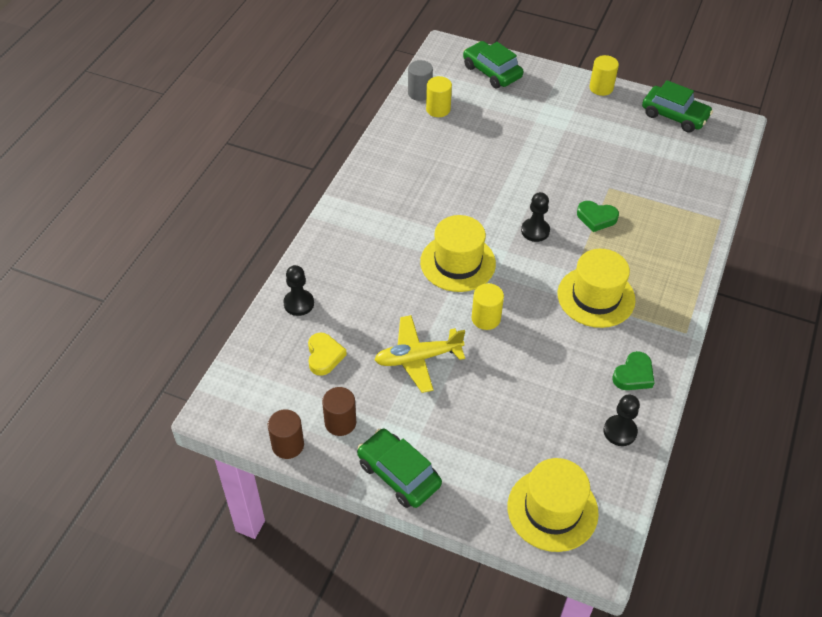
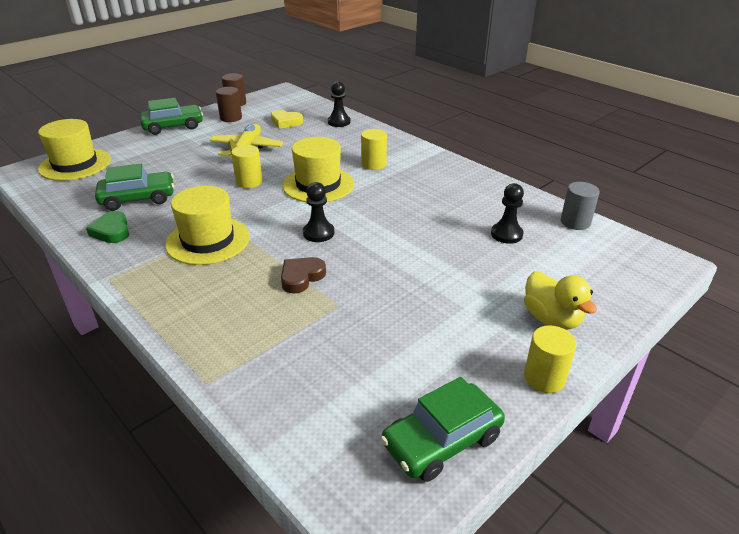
camera: 115 degrees right, 15 degrees down
(438, 109) = (541, 226): yellow cylinder -> yellow cylinder (373, 164)
(492, 72) = (608, 284): green car -> green car (138, 198)
(547, 91) = (551, 319): none -> yellow duck
(596, 218) = (301, 277): green heart -> brown heart
(620, 431) = (80, 207): black pawn -> black pawn (506, 234)

